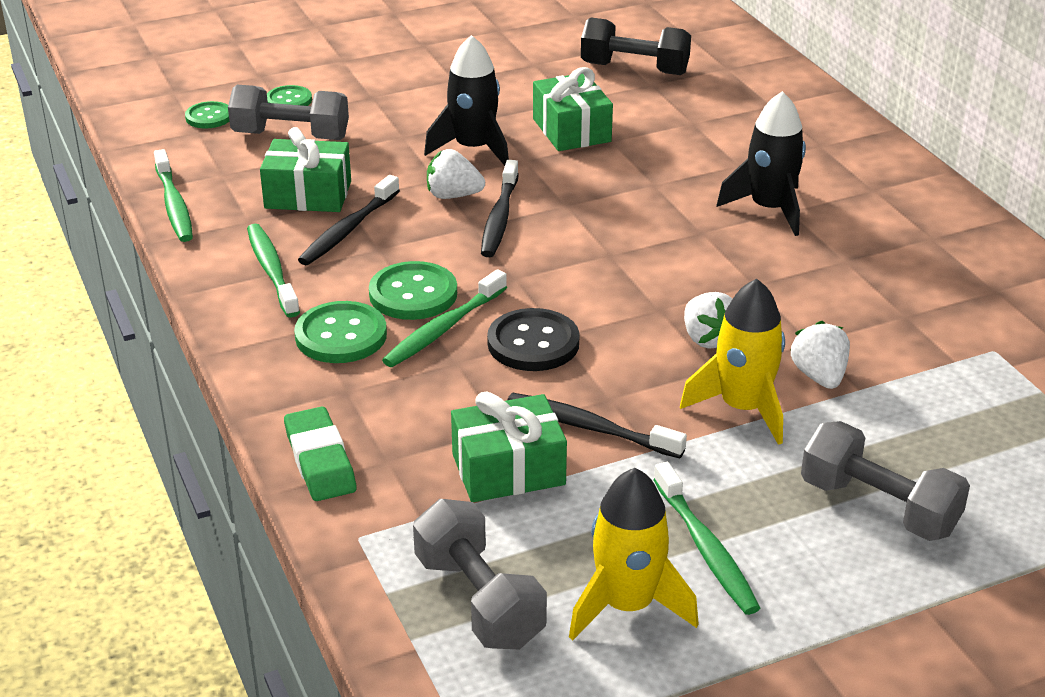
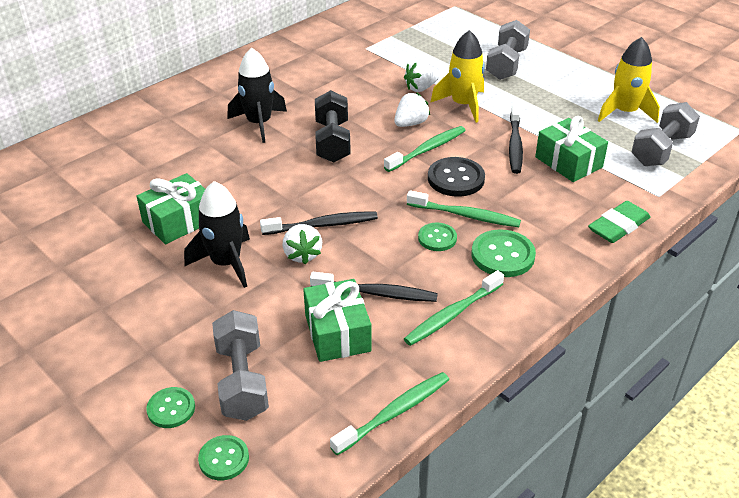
camera: 110 degrees left, 5 degrees up
(413, 294) = (437, 238): green button -> green button, size x0.63
(634, 69) = (61, 212): black dumbbell -> black dumbbell (332, 141)
(706, 548) = (571, 99): green toothbrush -> green toothbrush (427, 149)

